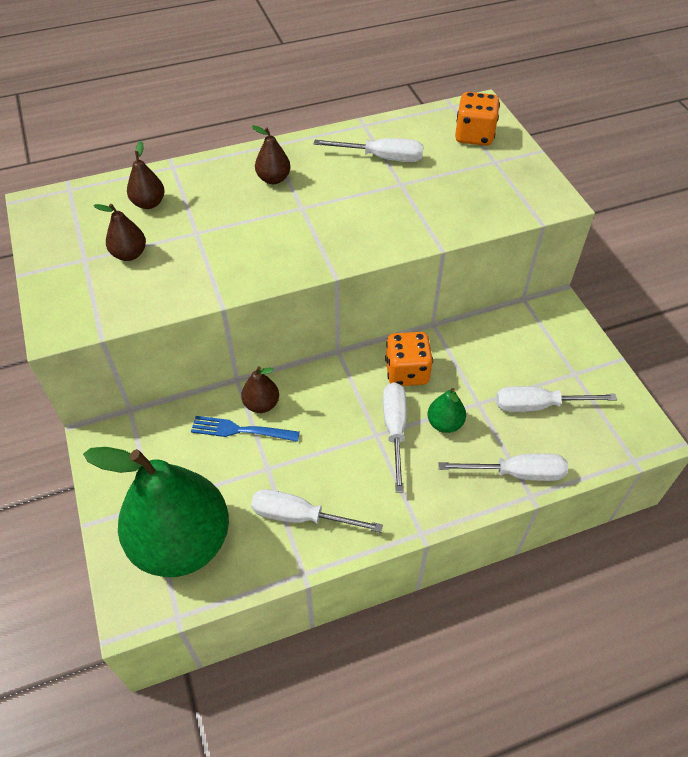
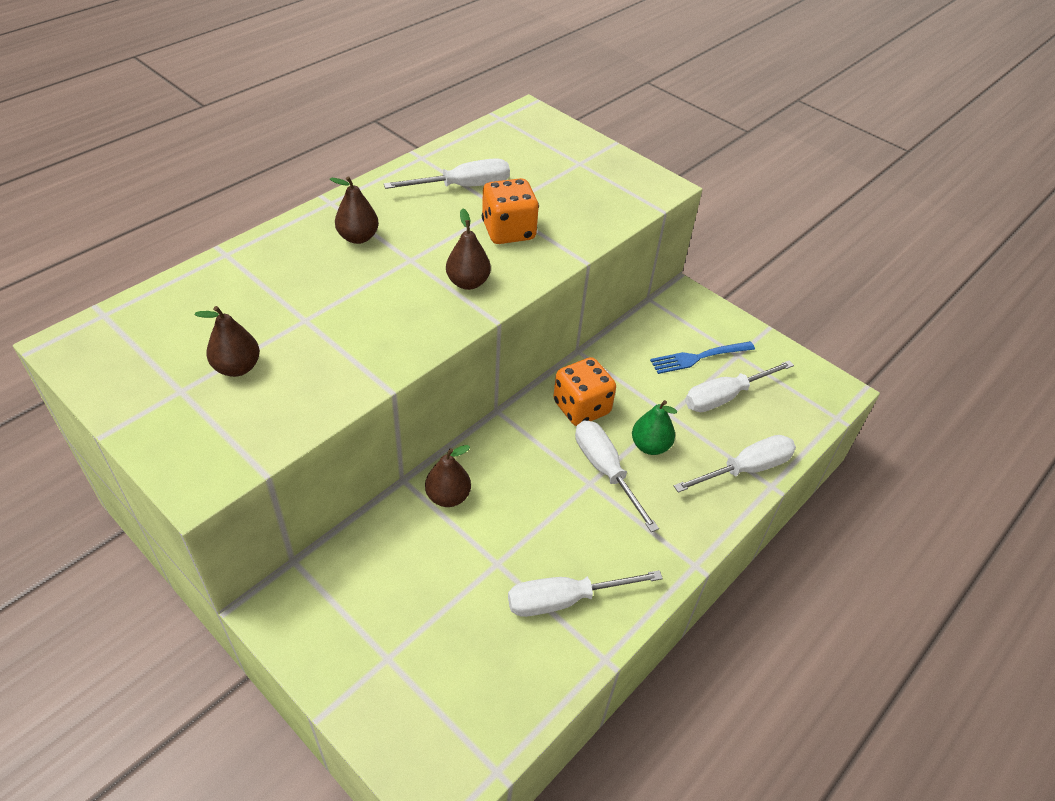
camera: 30 degrees left, 5 degrees down
(149, 203) = (223, 303): brown pear -> brown pear (468, 282)
(182, 542) = (450, 685): green pear -> none
(240, 430) = (442, 533): blue fork -> blue fork (699, 357)
(474, 136) = (542, 143): orange dice -> orange dice (508, 231)

